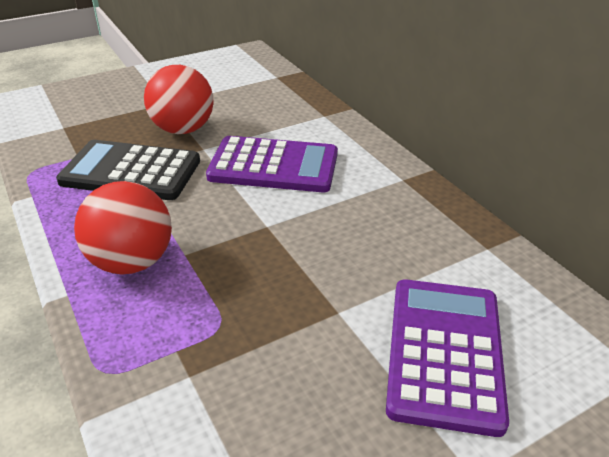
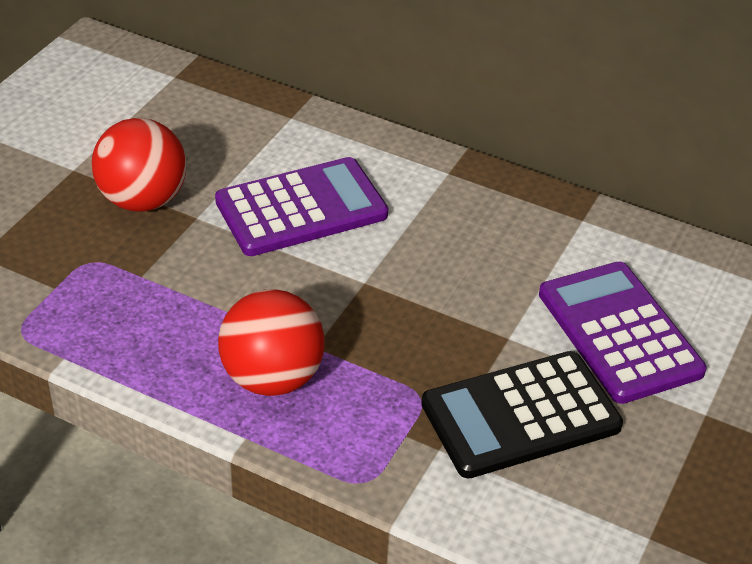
camera: 35 degrees left, 5 degrees up
(131, 172) = (146, 280): black calculator -> black calculator (521, 416)

